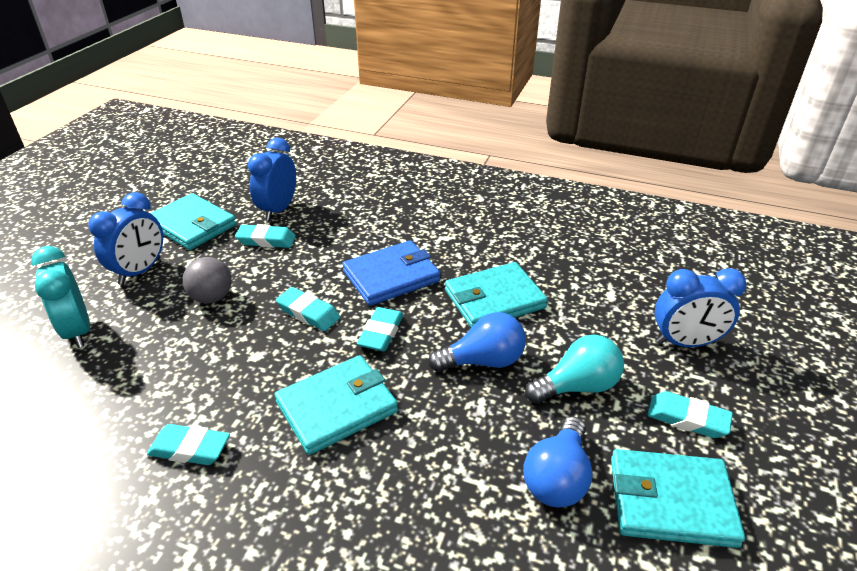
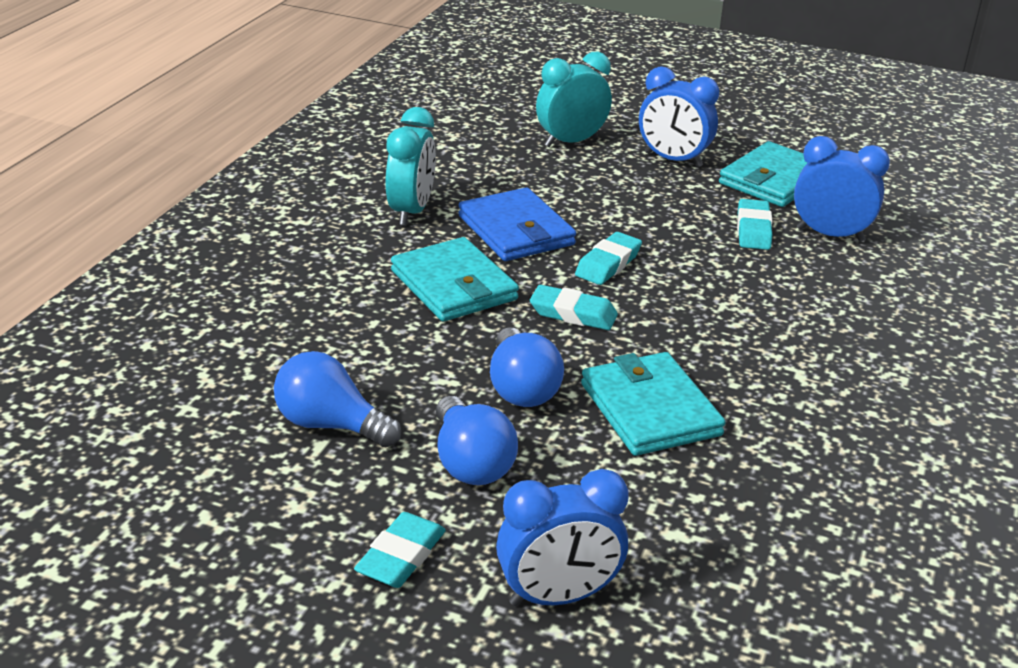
camera: 90 degrees right, 5 degrees down
(190, 448) = (411, 211): turquoise eraser -> turquoise clock
(212, 297) = (630, 204): grey ball -> none
(391, 276) = (691, 323): blue wallet -> blue wallet (516, 230)
(577, 386) = (470, 463): turquoise light bulb -> blue light bulb
(670, 501) = (278, 508): turquoise wallet -> none
(685, 343) = (558, 596): blue clock -> blue clock turned 105 degrees counterclockwise

